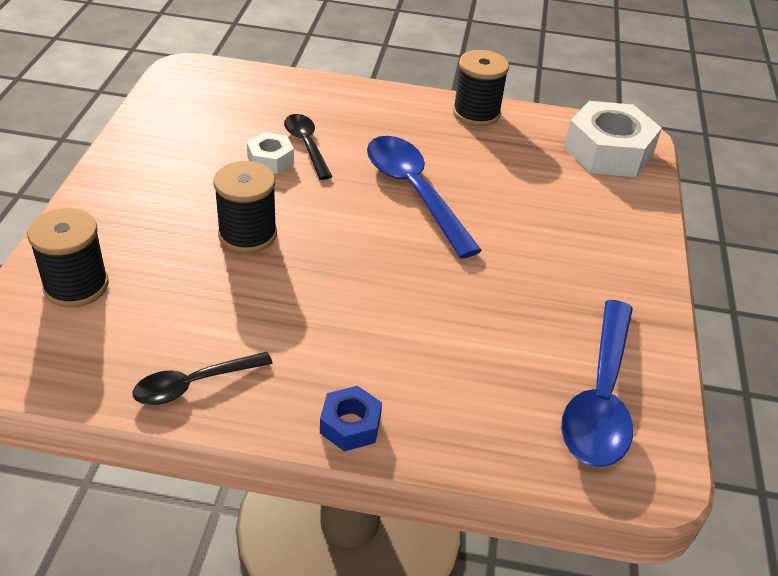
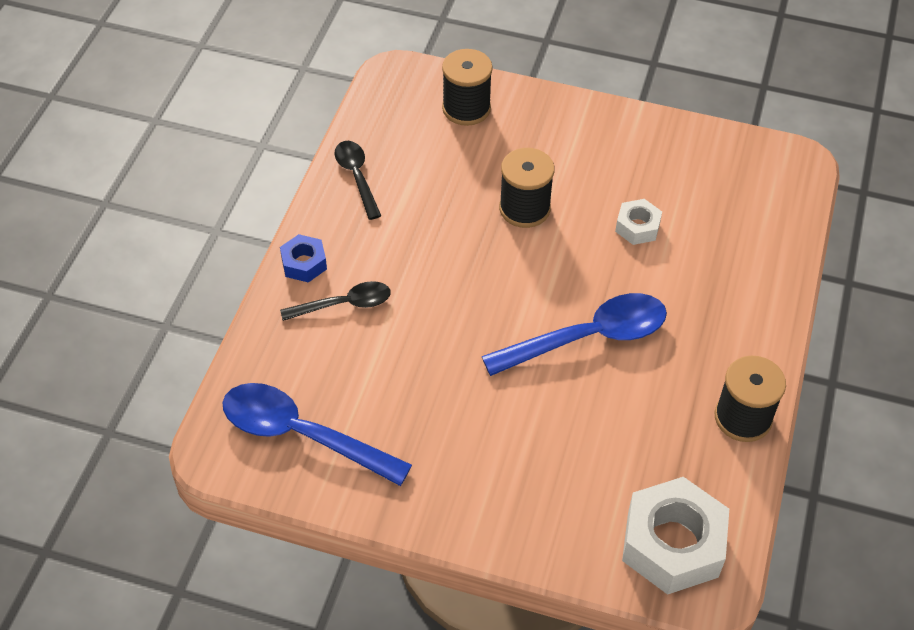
camera: 100 degrees right, 10 degrees up
(306, 145) = (665, 256): black spoon -> black spoon (344, 304)

